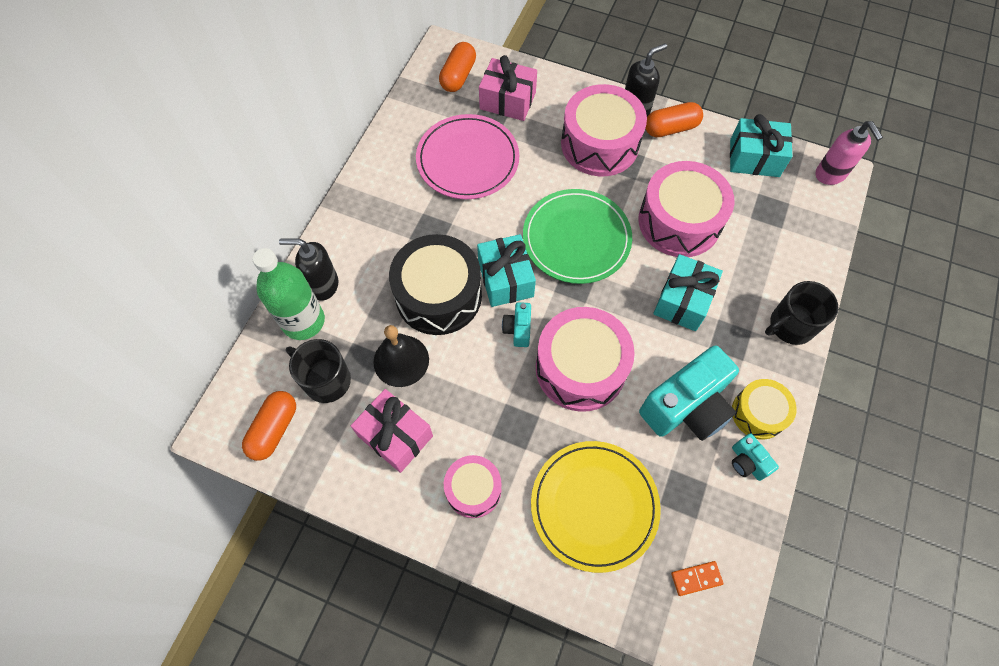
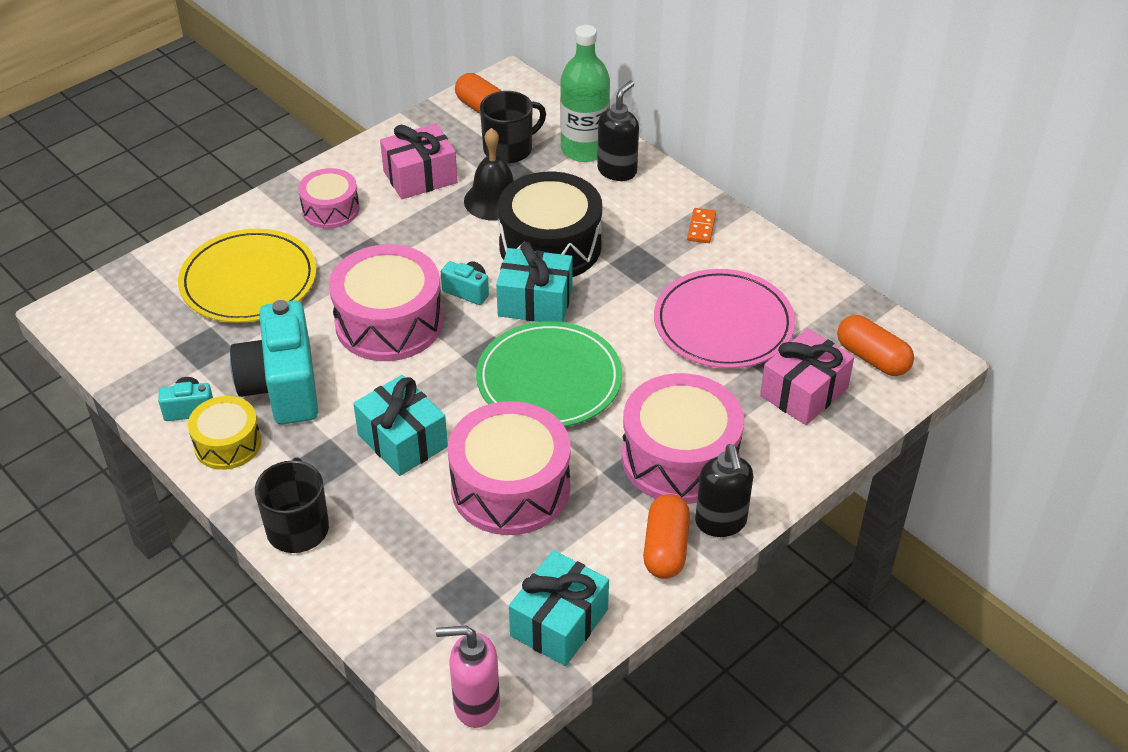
camera: 115 degrees right, 20 degrees down
(696, 578) = (128, 323): orange domino -> orange domino (701, 227)

